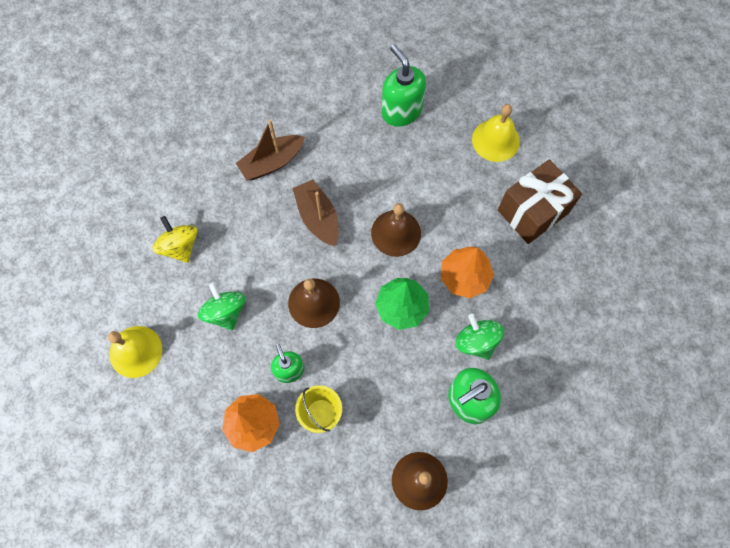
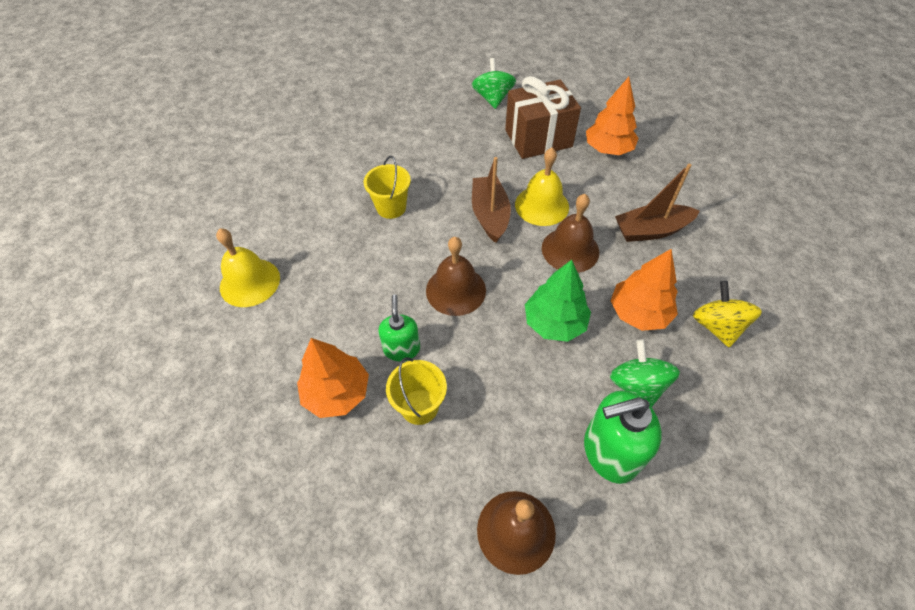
camera: 20 degrees right, 15 degrees down
(180, 246) = (340, 204): yellow spinning top -> yellow spinning top (716, 326)
(225, 312) = (358, 272): green spinning top -> green spinning top (493, 98)
(227, 236) = (391, 207): none -> yellow bucket
(272, 162) = (461, 159): brown boat -> brown boat (651, 230)
(401, 111) = (608, 149): green soap dispenser -> orange tree
(495, 140) = (706, 195): yellow bell -> yellow bell (542, 205)
(533, 211) = (737, 270): brown gift -> brown gift (538, 138)

